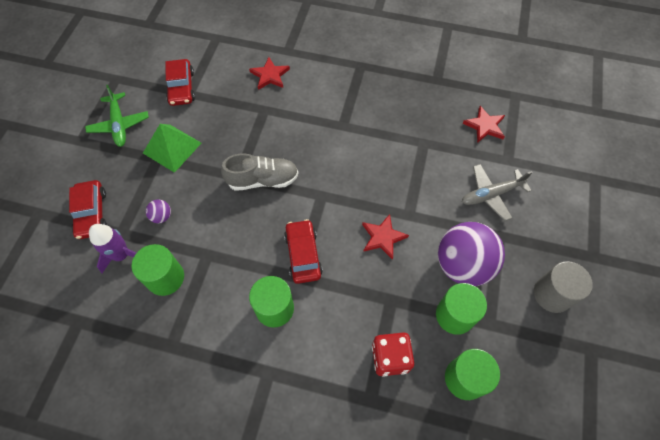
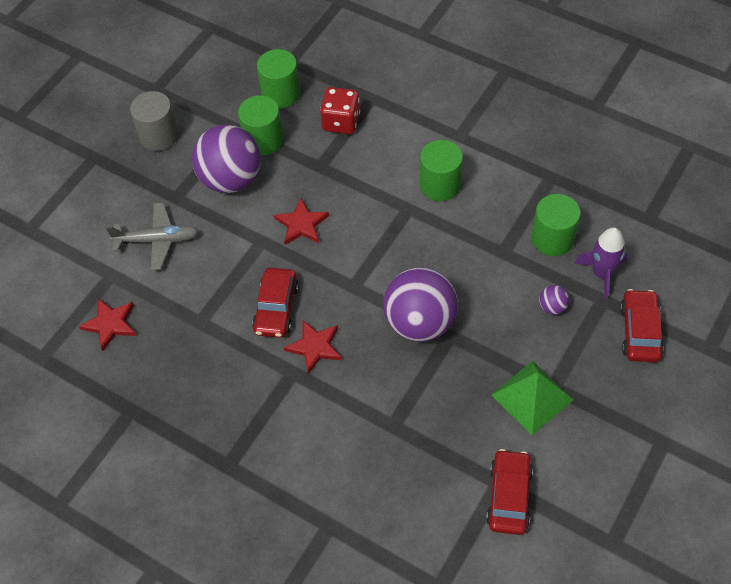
camera: 160 degrees left, 5 degrees down
(119, 124) = (606, 454): green plane -> none
(262, 180) = (420, 322): grey shoe -> purple ball
(270, 75) = (369, 483): red star -> red star (314, 347)
(303, 255) = (395, 227): red car -> red car (276, 308)

